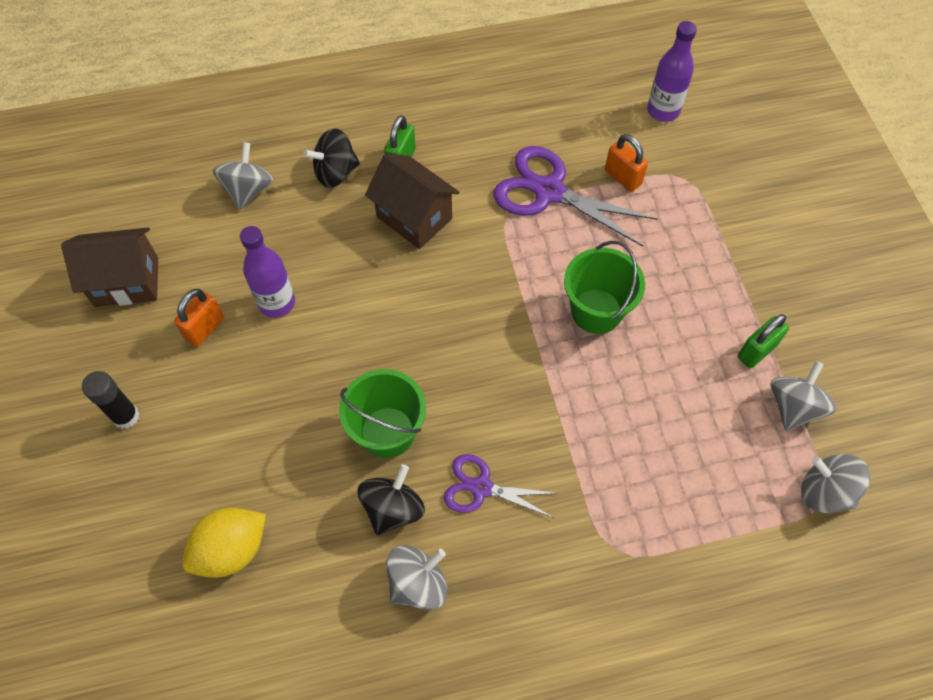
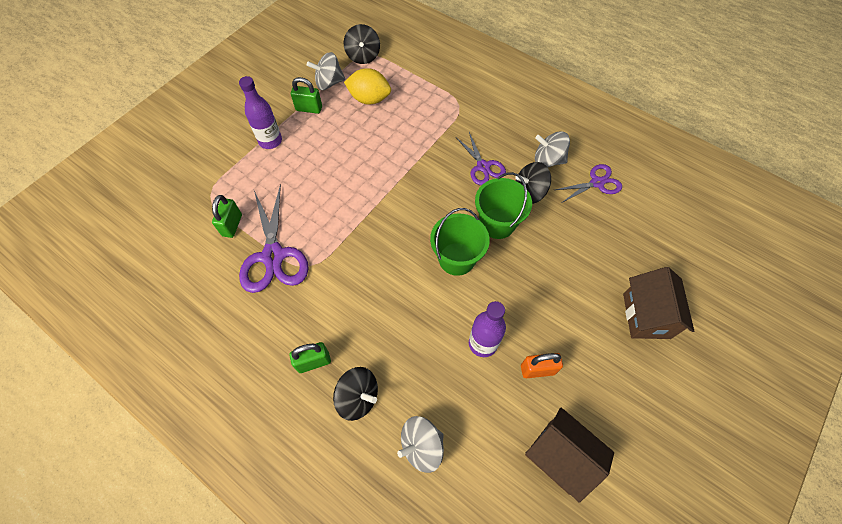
camera: 130 degrees left, 0 degrees up
(126, 416) = (625, 359): black glue stick -> none
(232, 550) = (619, 242): yellow lemon -> yellow lemon (369, 99)
(326, 613) = (597, 183): none -> purple scissors
(414, 218) = (354, 316): brown house -> brown house (646, 316)
(596, 311) = (342, 182): green bucket -> green bucket (456, 259)
(622, 177) = (232, 225): orange padlock -> green padlock
(663, 111) = (155, 237): purple bottle -> purple bottle (270, 141)
(824, 492) = (363, 56): grey spinning top -> black spinning top

